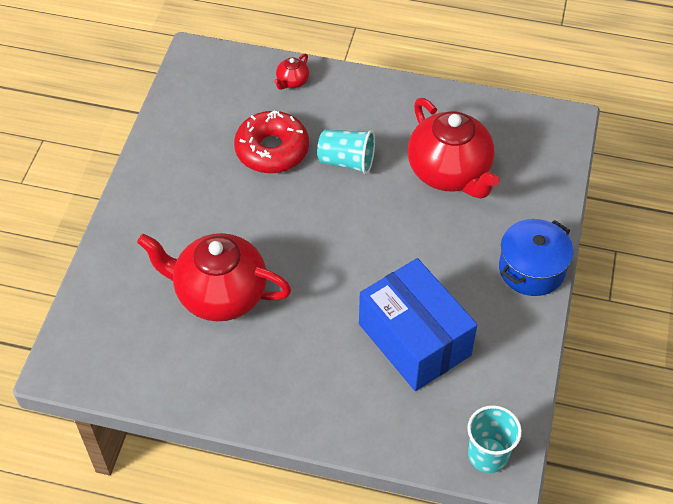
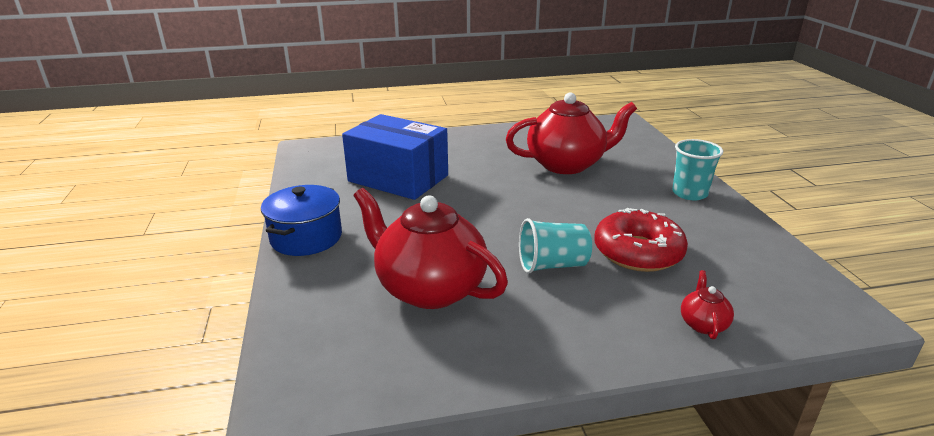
camera: 155 degrees right, 25 degrees down
(488, 455) = (319, 149): turquoise cup -> turquoise cup (689, 193)

